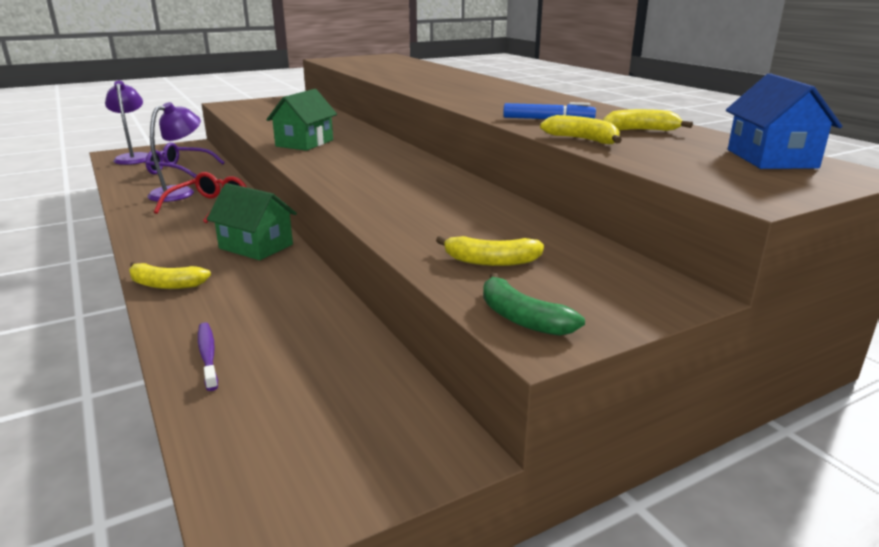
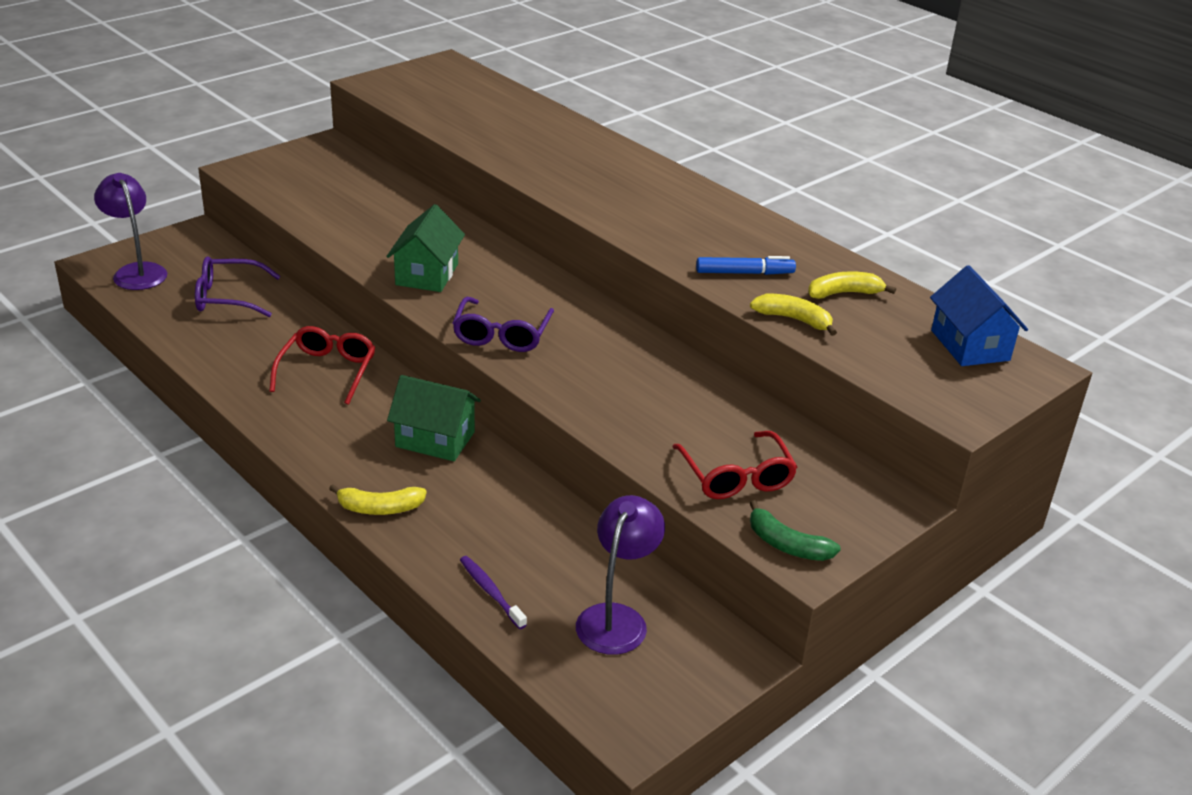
camera: 15 degrees left, 10 degrees up
(180, 192) = (267, 346): purple lamp -> purple lamp (616, 618)
(334, 170) = (501, 335): none -> purple glasses
(491, 261) = (736, 477): yellow banana -> red glasses

